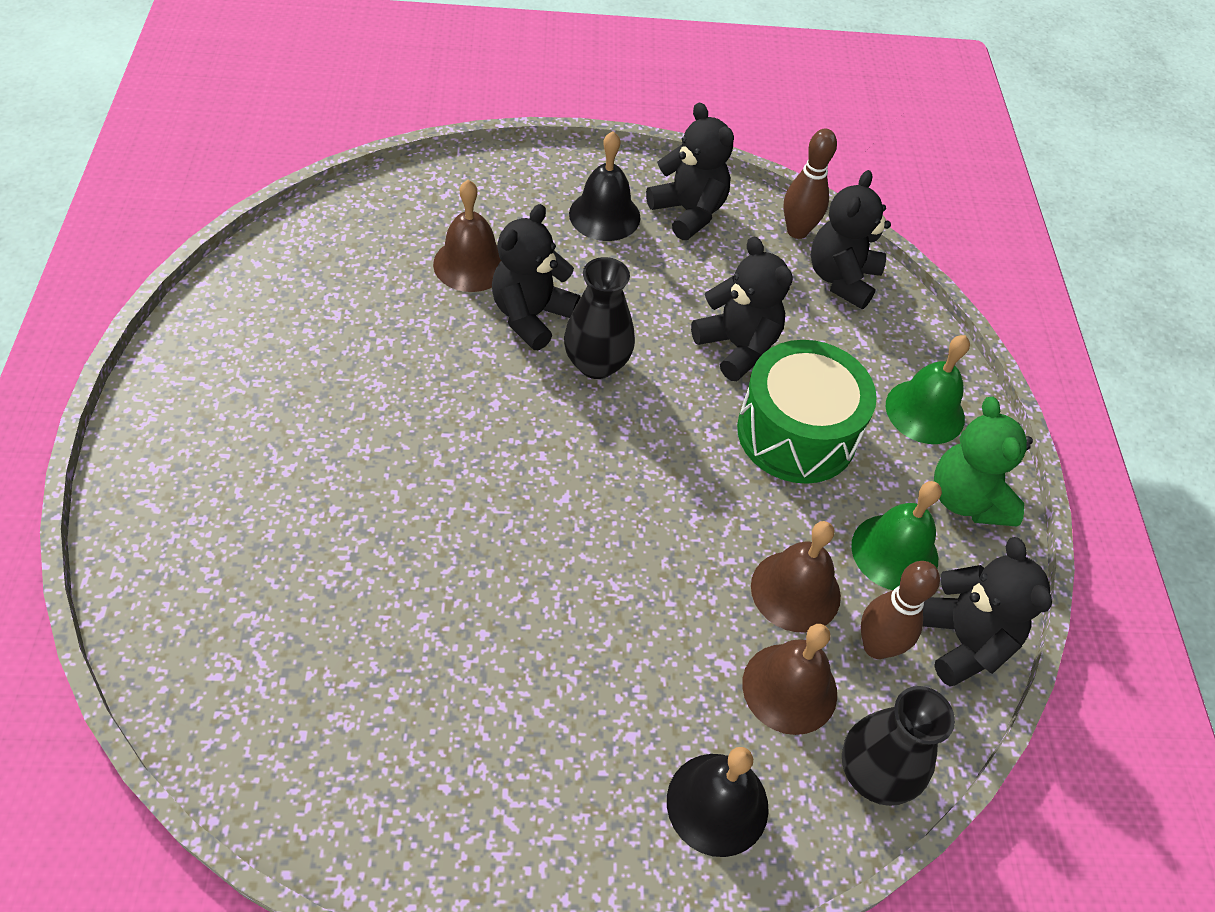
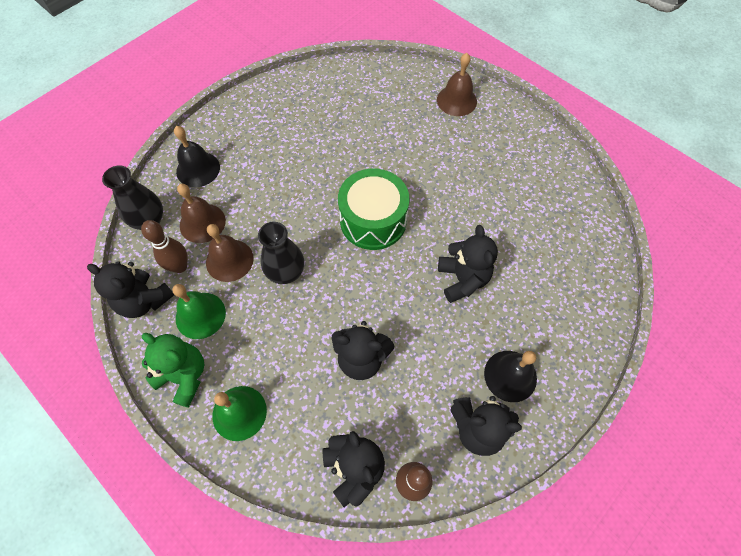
camera: 140 degrees right, 10 degrees up
(471, 264) = (520, 279): brown bell -> brown bell (456, 100)
(596, 364) = (408, 283): black vase -> black vase (286, 272)
(796, 433) = (290, 335): green drum -> green drum (373, 220)

